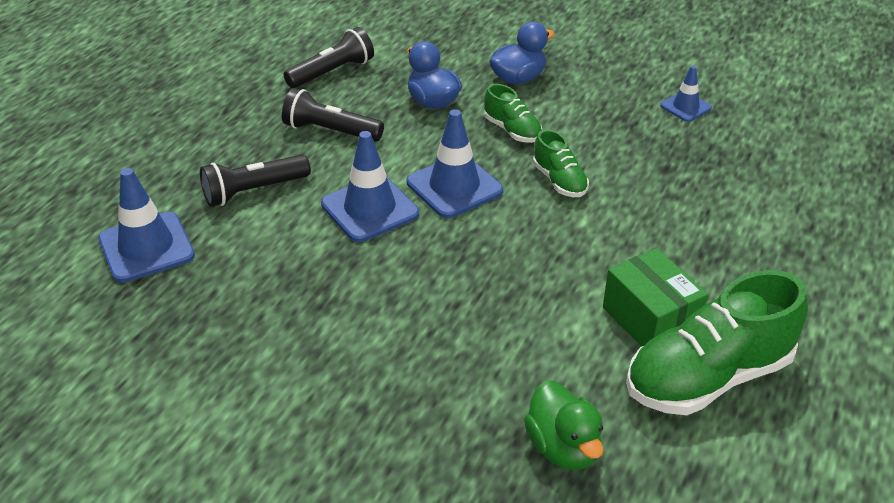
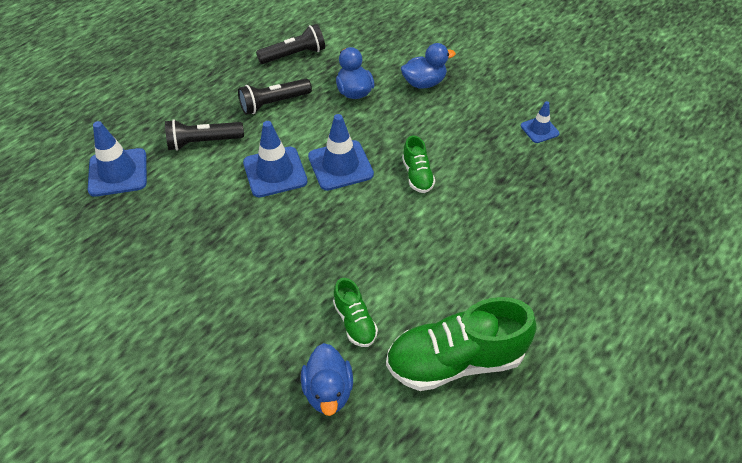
camera: 15 degrees right, 10 degrees up
(330, 131) = (273, 103): black flashlight -> black flashlight turned 60 degrees counterclockwise
(512, 130) = (401, 126): green shoe -> green shoe (355, 322)
(563, 447) = (328, 391): green duck -> blue duck
(650, 320) = (433, 304): green box -> none

